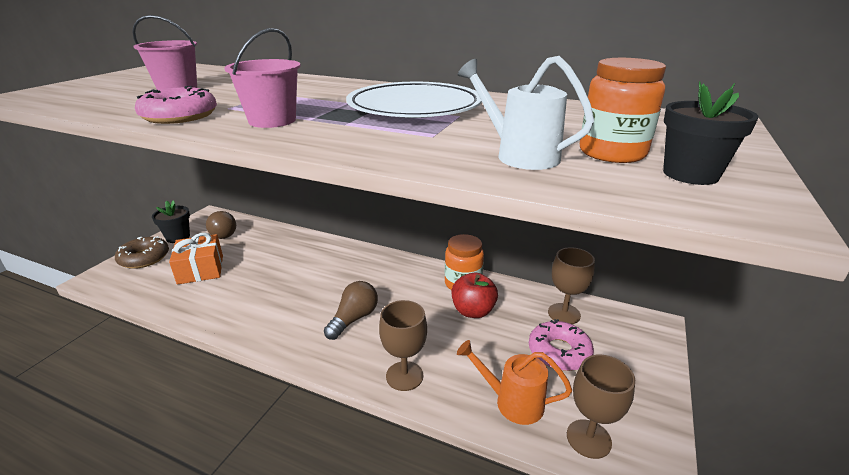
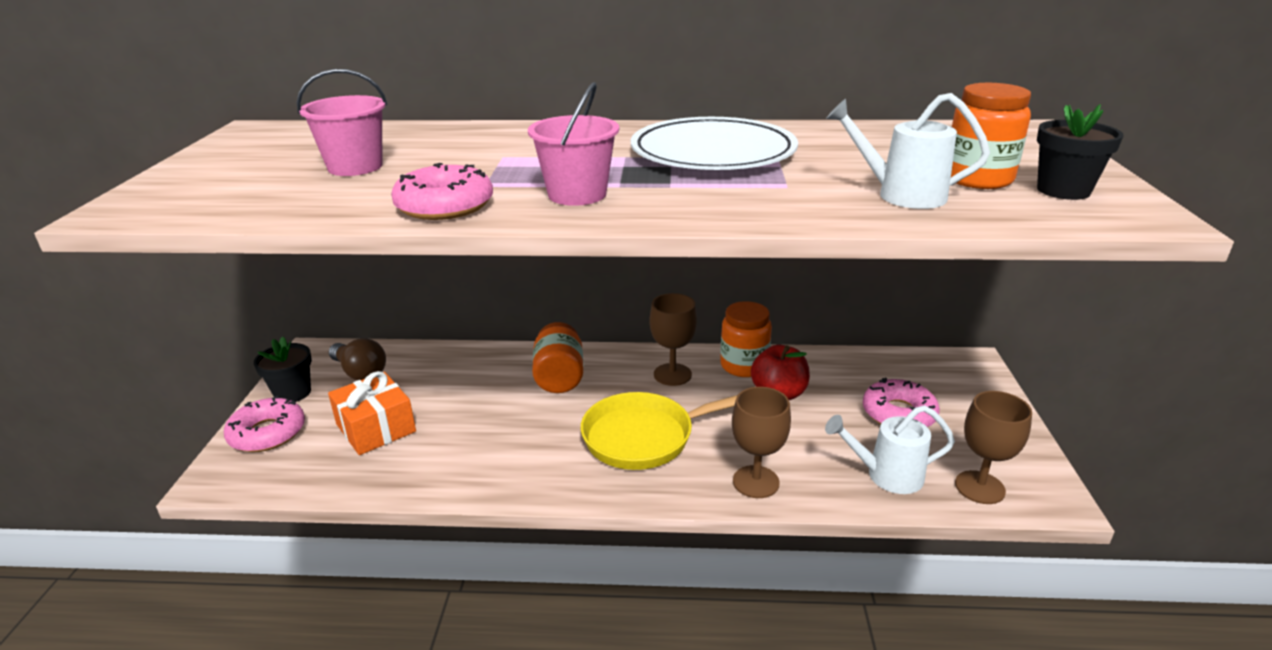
camera: 20 degrees left, 0 degrees up
(144, 258) = (267, 433): brown donut -> pink donut
(332, 262) = (559, 377): none -> orange jar
(354, 319) = (645, 437): brown light bulb -> yellow pan
(512, 402) = (886, 475): orange watering can -> white watering can
(564, 314) = (877, 373): brown goblet -> brown goblet (672, 374)

